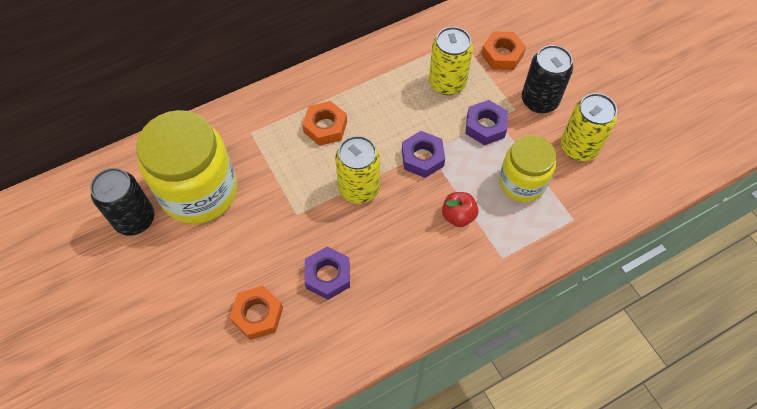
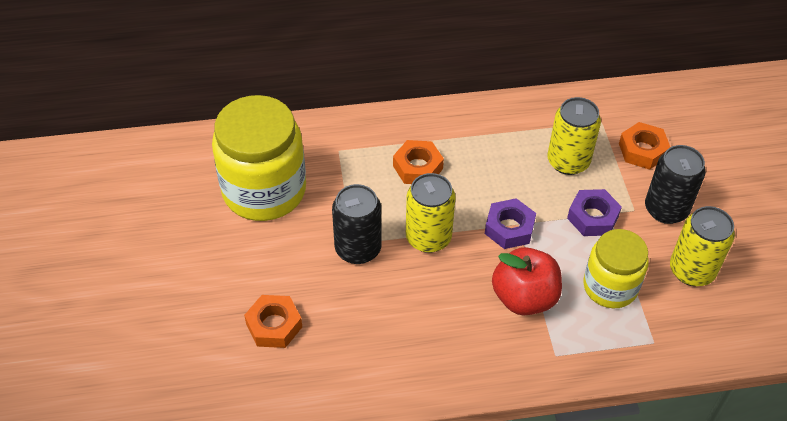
camera: 20 degrees right, 10 degrees down
(135, 219) = (191, 197): black can -> black can (358, 249)
(328, 275) = (360, 312): purple nut -> none
(458, 216) = (524, 298): red apple -> red apple, size x1.68

